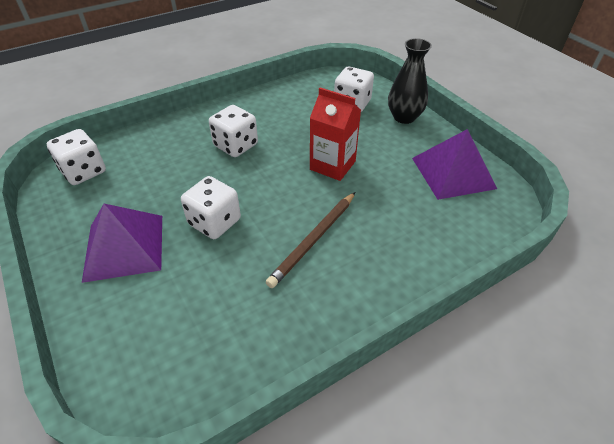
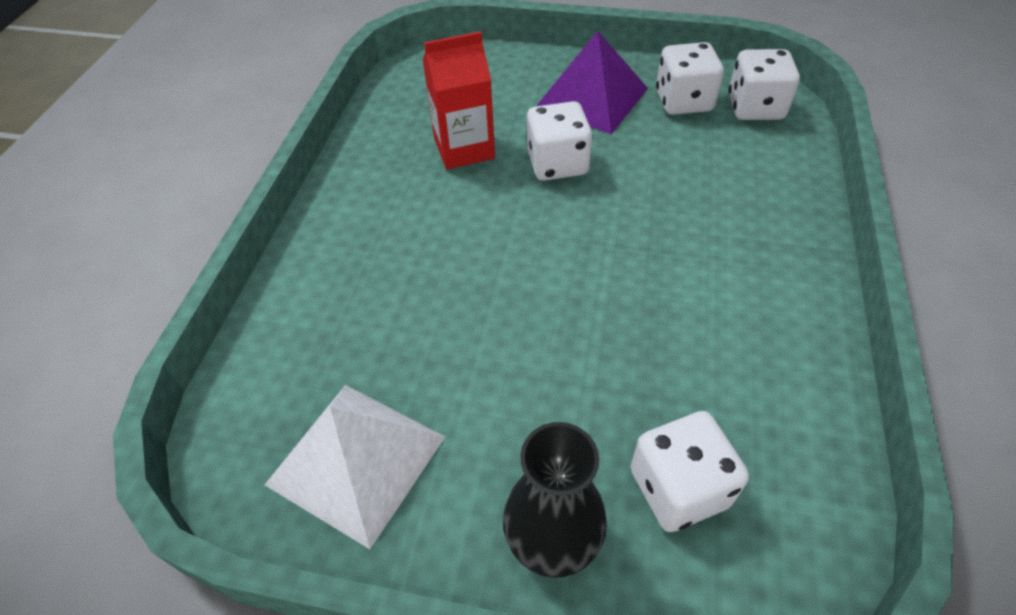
camera: 135 degrees right, 5 degrees up
(236, 145) = (689, 249): white dice -> white dice (683, 101)
(314, 240) = (441, 220): brown pencil -> none
(332, 165) = (537, 323): red carton -> red carton (464, 149)
(453, 173) = (357, 460): purple pyramid -> white pyramid

